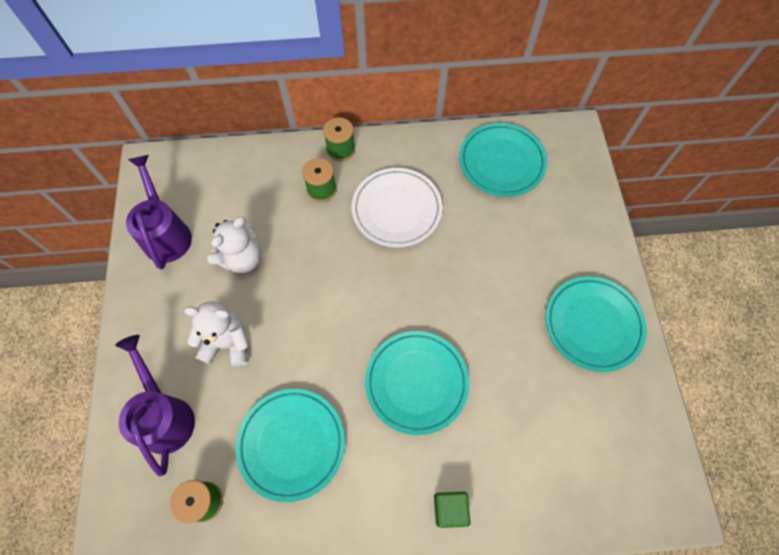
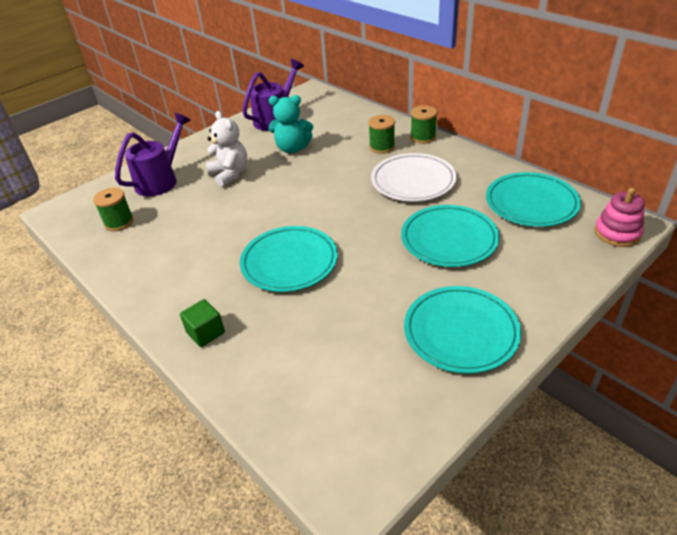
camera: 55 degrees right, 25 degrees down
(242, 259) = (292, 148): white teddy bear -> turquoise teddy bear
(291, 444) = (187, 234): turquoise plate -> turquoise plate (449, 239)
(578, 148) = (617, 233): none -> pink stacking toy

